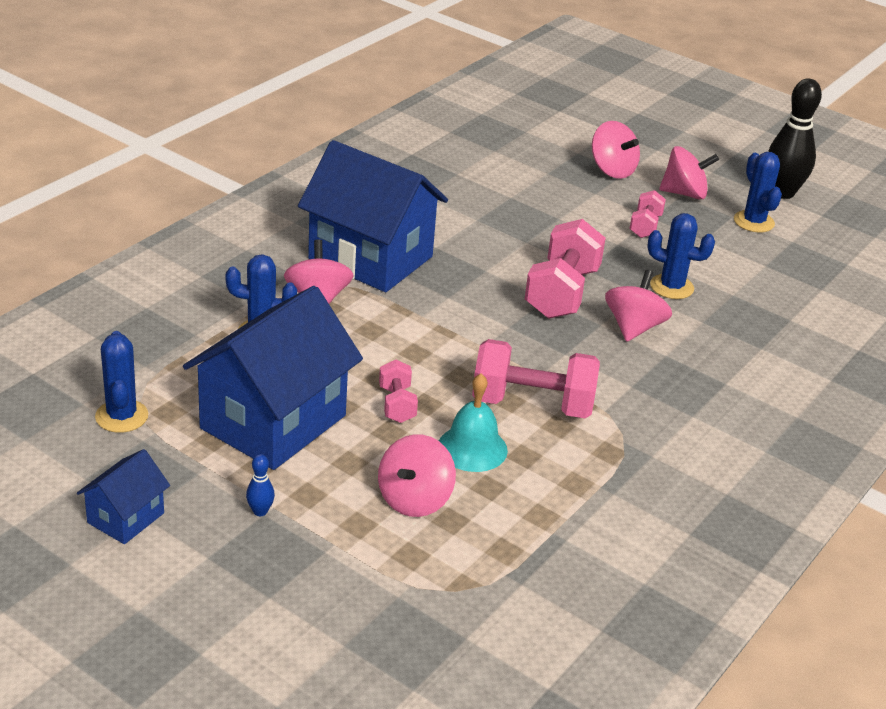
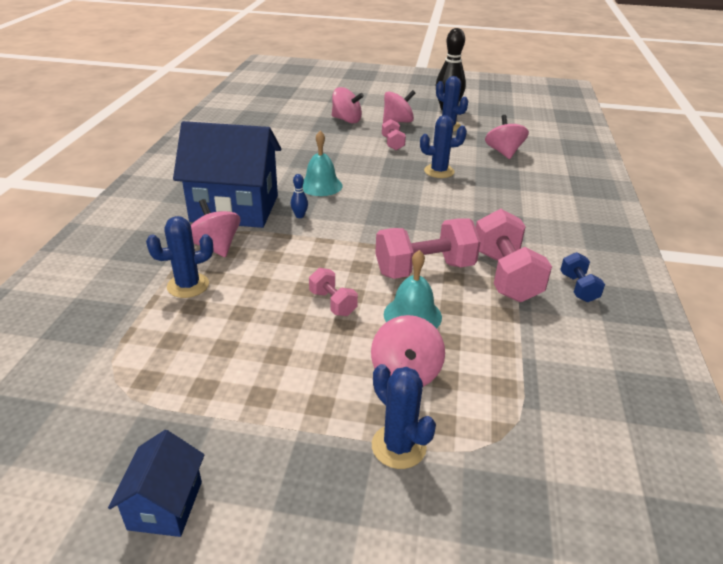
camera: 25 degrees left, 0 degrees up
(121, 416) = (104, 401): blue cactus -> blue cactus (398, 446)
(260, 511) = (290, 439): blue bowling pin -> blue bowling pin (299, 216)
(273, 422) = (246, 353): blue house -> none
(496, 259) = (321, 185): none -> turquoise bell
(561, 293) = (379, 193): pink dumbbell -> pink dumbbell (505, 276)
(634, 327) = (440, 200): pink spinning top -> pink spinning top (503, 152)
(699, 491) = (578, 288): none -> blue dumbbell

